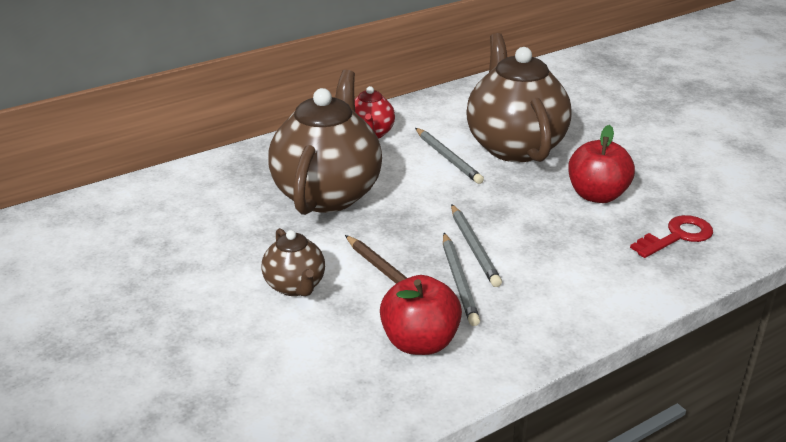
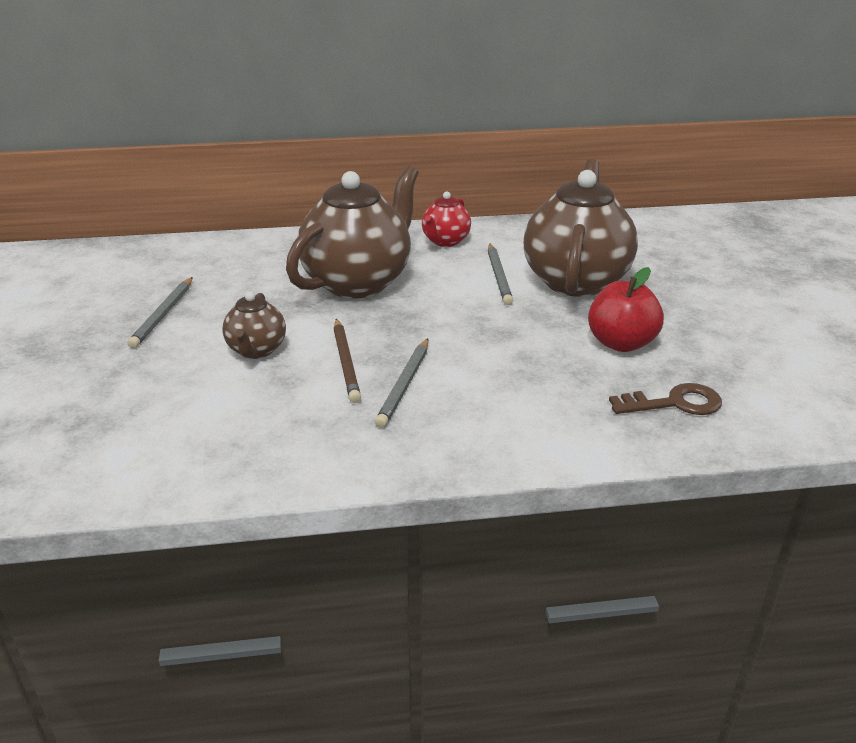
camera: 25 degrees right, 0 degrees up
(420, 342) = (317, 427): red apple -> none
(474, 248) = (447, 359): grey pencil -> grey pencil (163, 315)
(677, 236) = (674, 403): red key -> brown key

